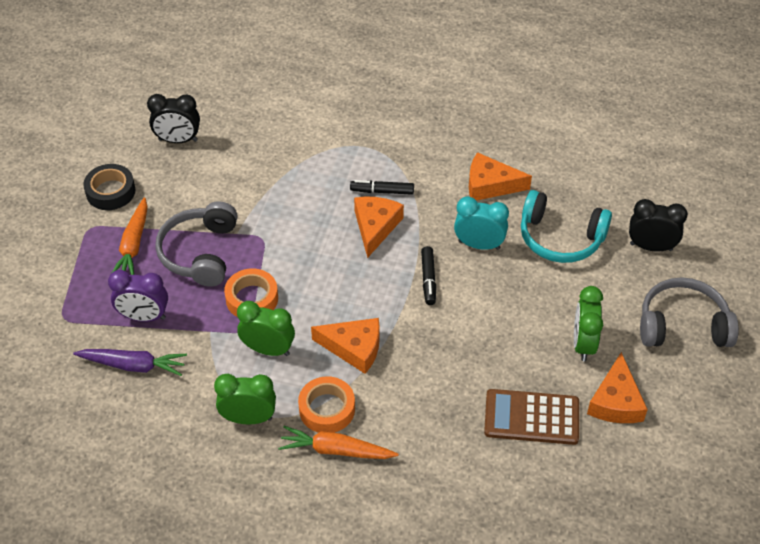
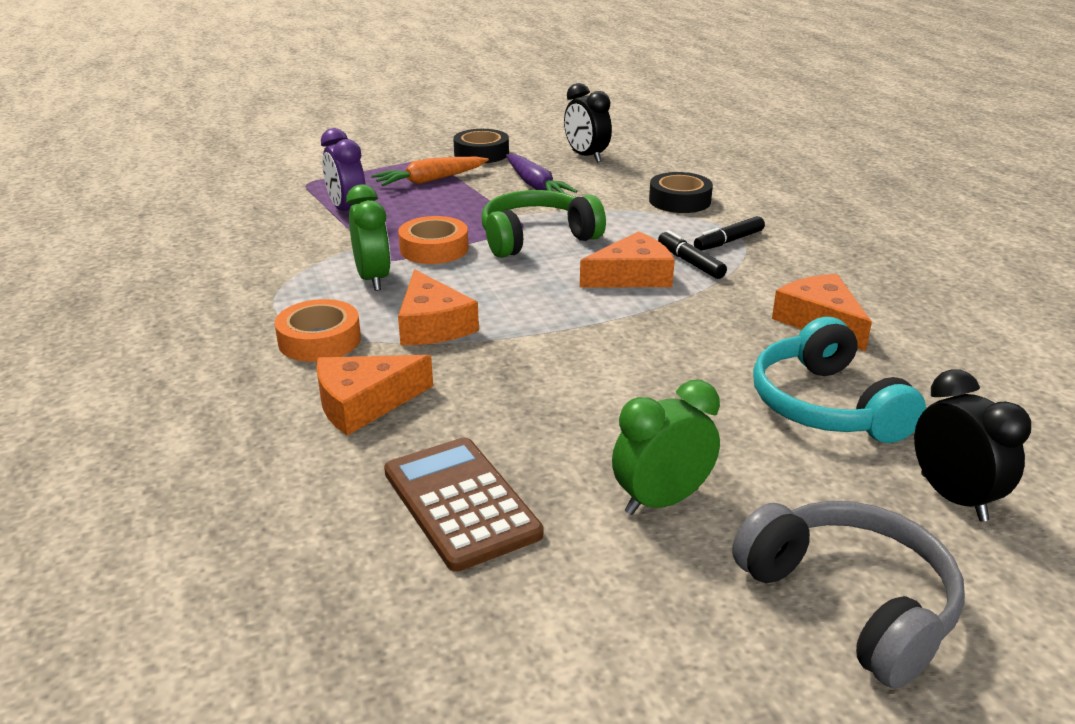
camera: 55 degrees right, 20 degrees down
(133, 365) = (279, 226): purple carrot -> purple carrot (535, 185)
(200, 253) = (461, 208): grey headphones -> none
(248, 418) = (262, 301): green clock -> none
(284, 240) = (536, 238): none -> green headphones
(297, 141) = (679, 201): none -> black tape
(335, 450) = (259, 367): orange carrot -> none
(428, 279) = (603, 334): black marker -> black marker (728, 241)
(479, 245) = (711, 348): turquoise clock -> none
(616, 401) = (587, 583): orange cheese -> orange cheese (364, 403)

